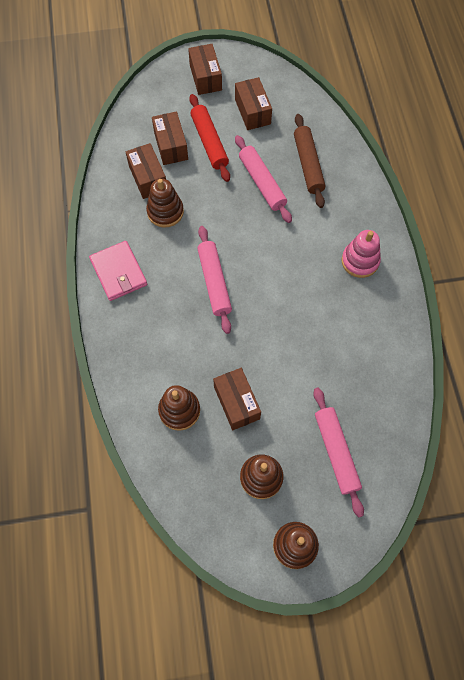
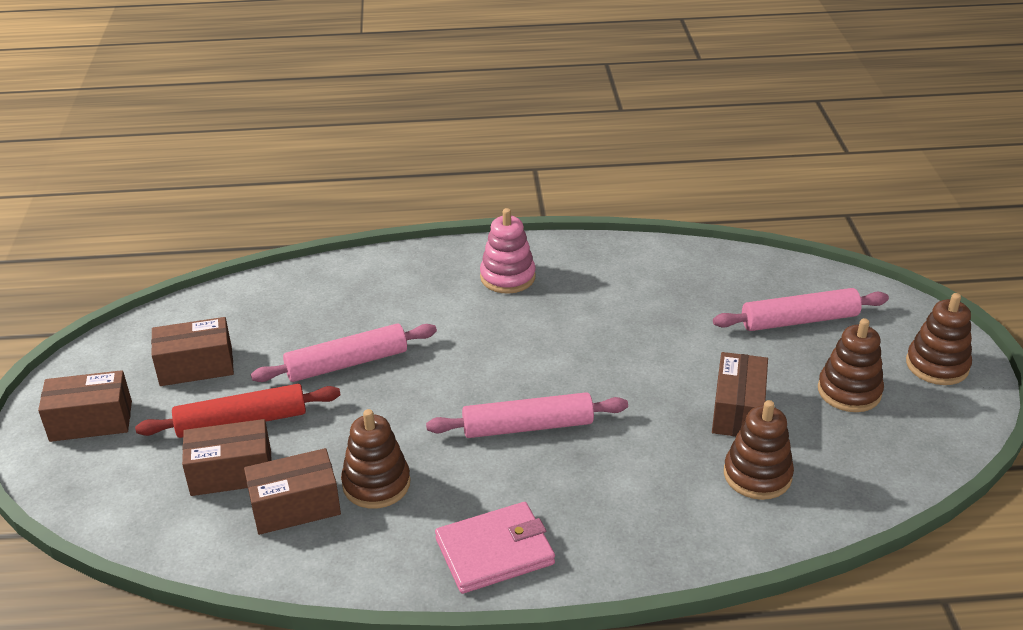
camera: 85 degrees left, 30 degrees down
(236, 403) = (737, 410): brown box -> brown box turned 60 degrees counterclockwise
(308, 165) = (326, 313): brown rolling pin -> none

